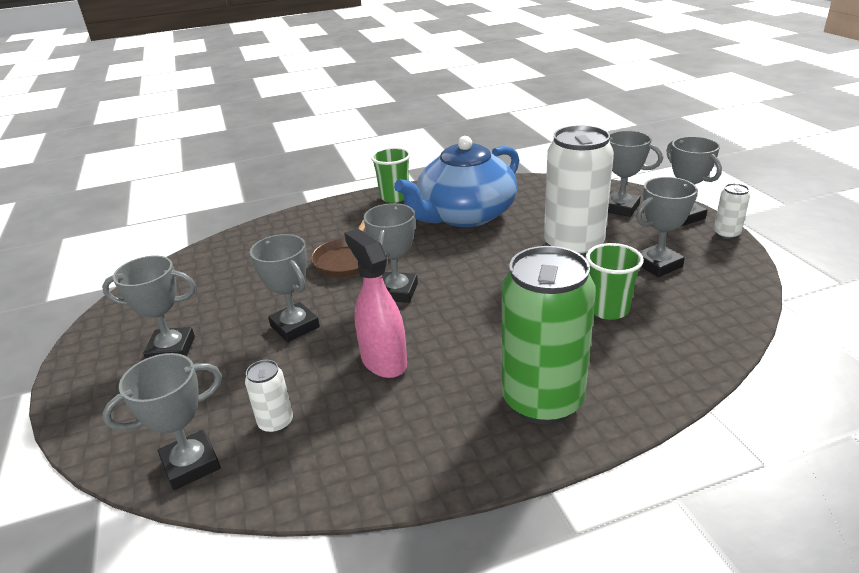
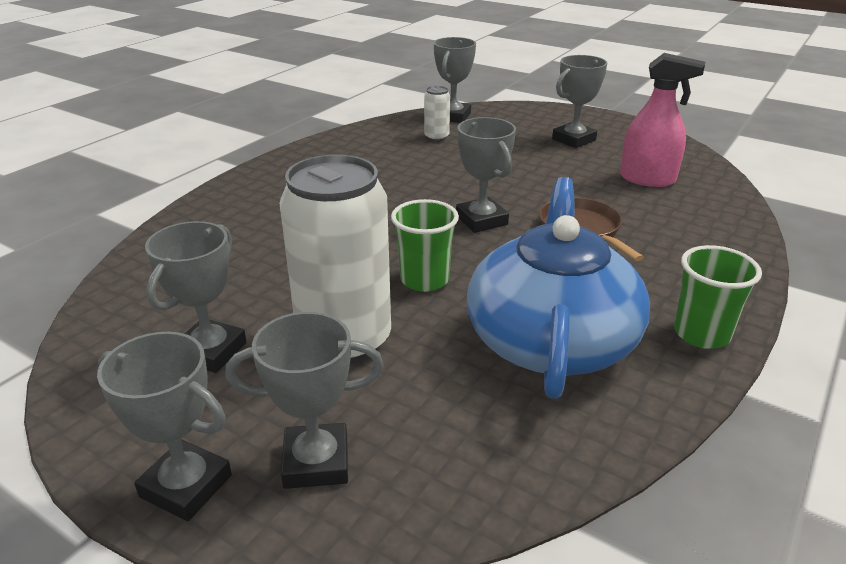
camera: 140 degrees right, 0 degrees up
(295, 326) = (519, 173): grey trophy -> none
(383, 361) = (416, 177): pink spray bottle -> pink spray bottle (647, 179)
(542, 401) = (272, 192): green can -> none
(608, 309) = (252, 272): green cup -> green cup (424, 280)
(726, 234) = (99, 463): white can -> none

